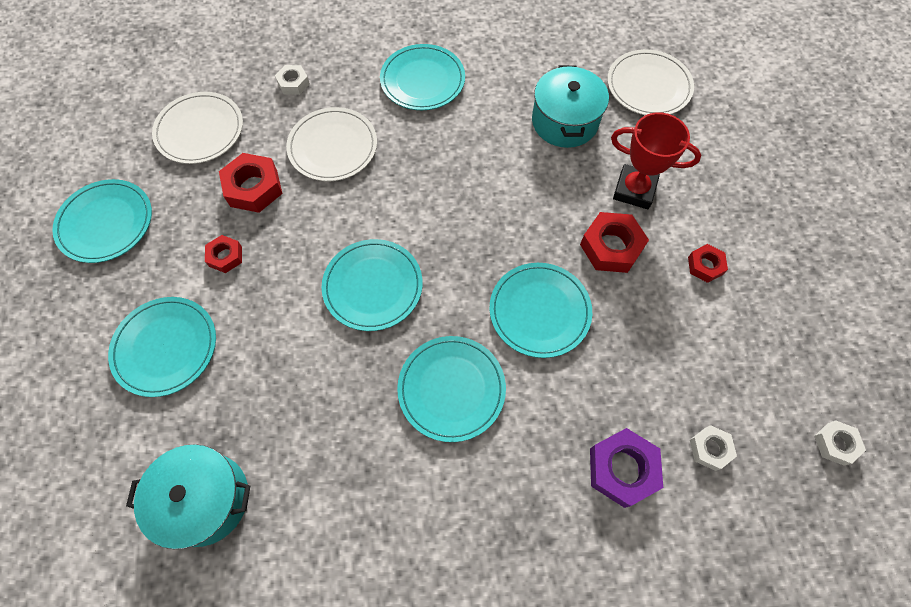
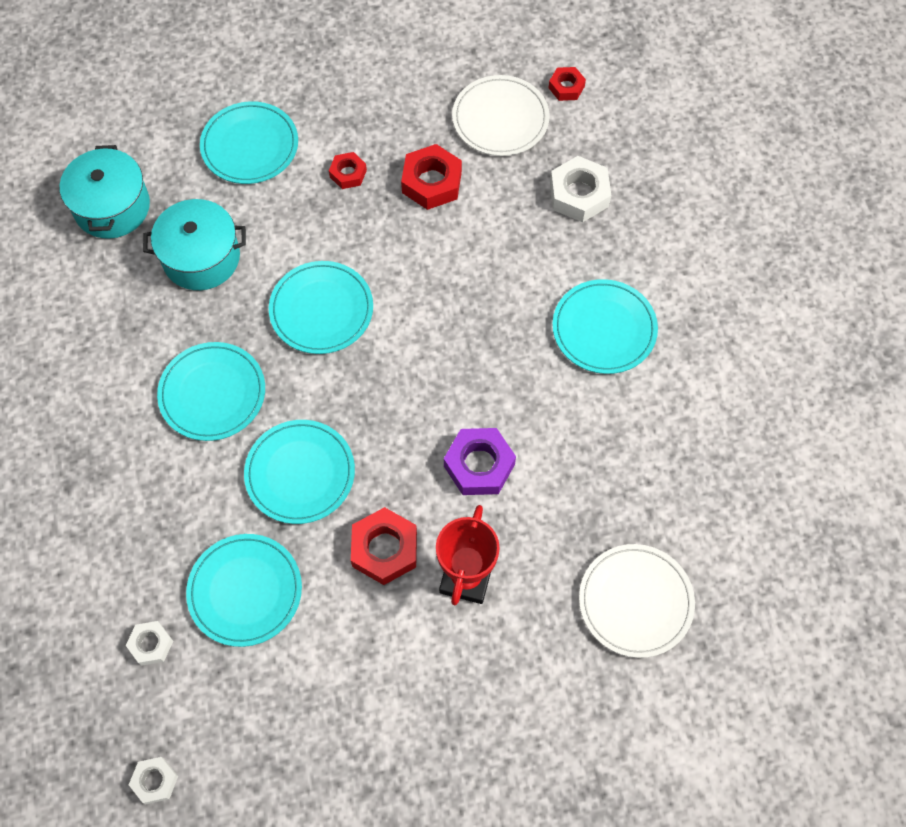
camera: 85 degrees right, 0 degrees up
(106, 223) = (379, 66): turquoise plate -> turquoise plate (245, 591)
(293, 83) = (579, 194): white nut -> white nut, size x1.71
(333, 147) = (493, 248): white plate -> none
(564, 121) = (561, 495): turquoise pot -> turquoise pot (201, 257)
(622, 469) = (132, 555): purple nut -> purple nut (479, 465)
(705, 266) = (366, 656): red nut -> red nut (566, 87)

